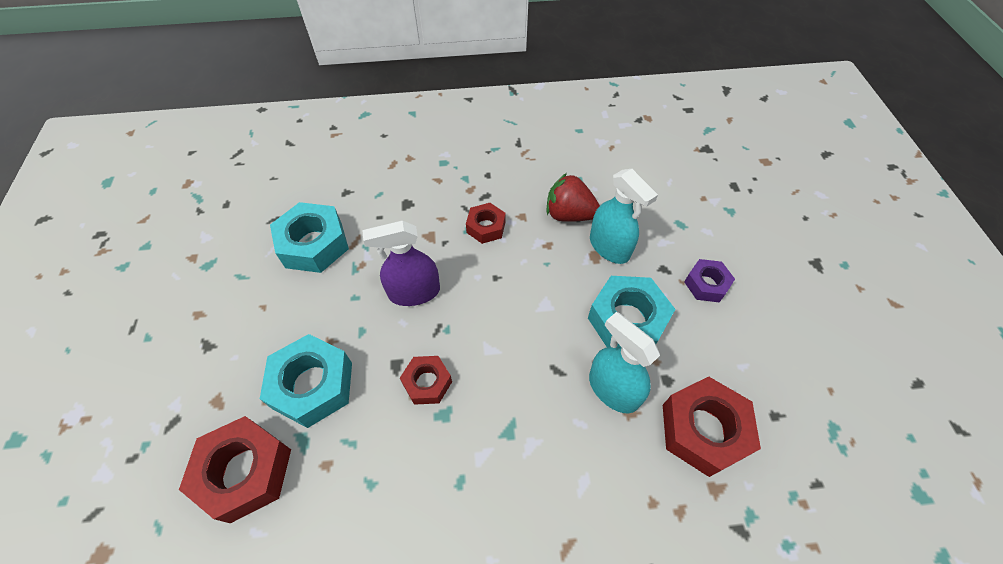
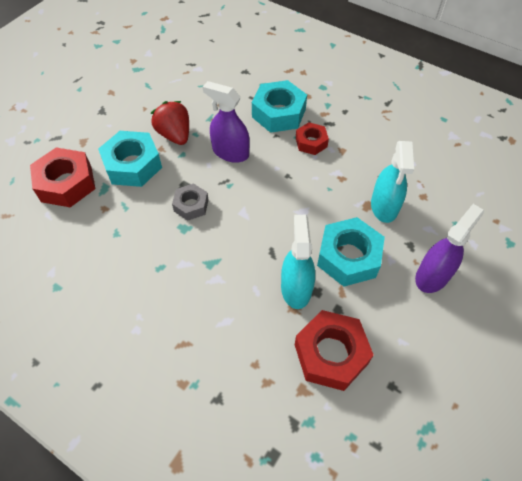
camera: 40 degrees right, 0 degrees up
(314, 244) = (200, 91): turquoise nut -> turquoise nut (279, 113)
(427, 383) = (191, 205): red nut -> grey nut
(569, 214) = (376, 169): red strawberry -> red strawberry (175, 135)
(706, 284) = (432, 275): purple nut -> purple spray bottle

